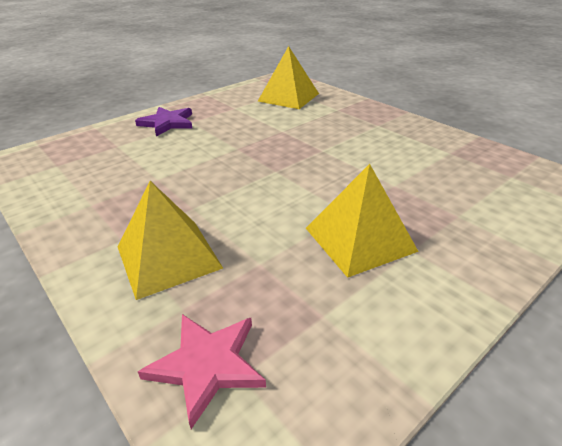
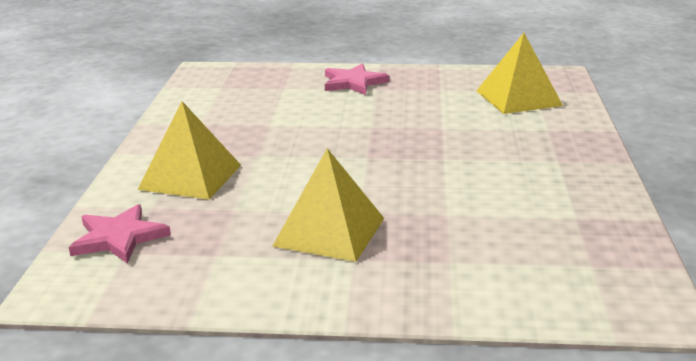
camera: 45 degrees right, 10 degrees down
(167, 123) = (353, 82): purple star -> pink star

